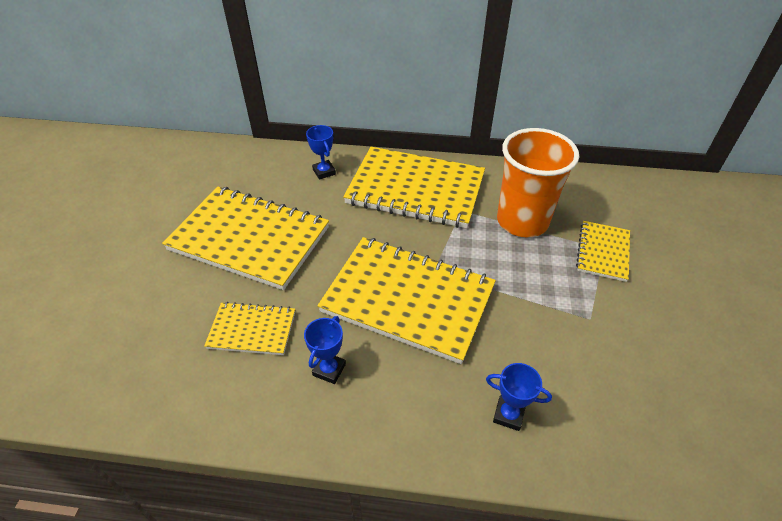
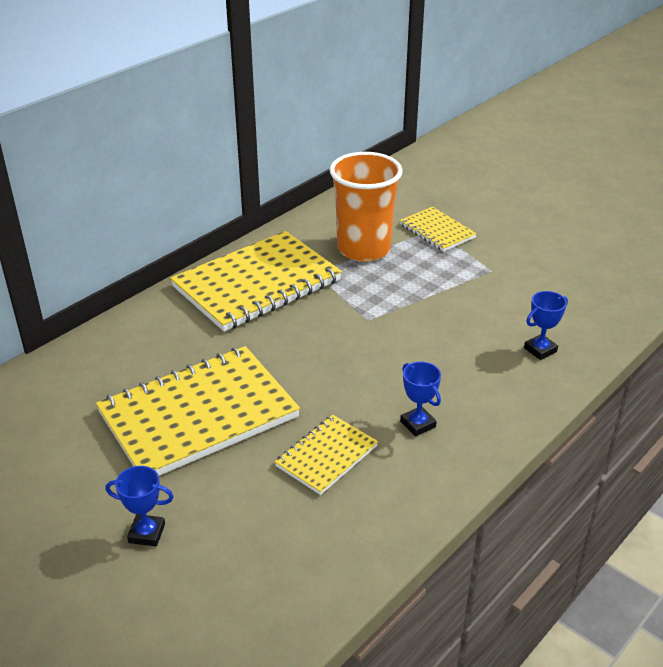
camera: 55 degrees left, 10 degrees down
(324, 172) = (158, 327): blue trophy -> blue trophy (147, 533)
(408, 299) = (385, 348): yellow notebook -> none

